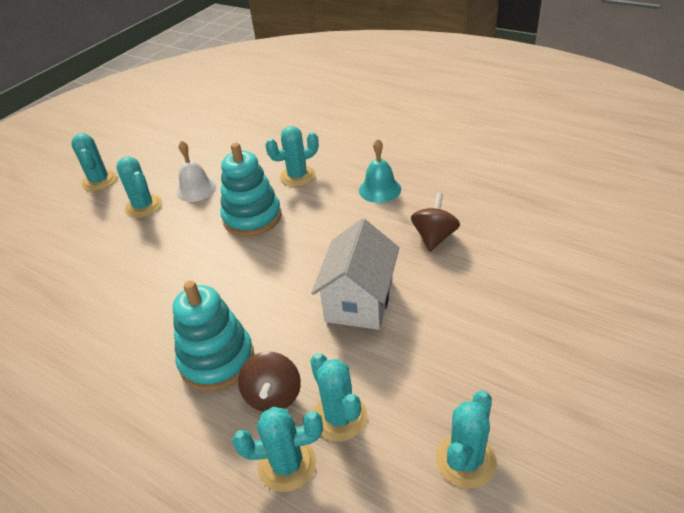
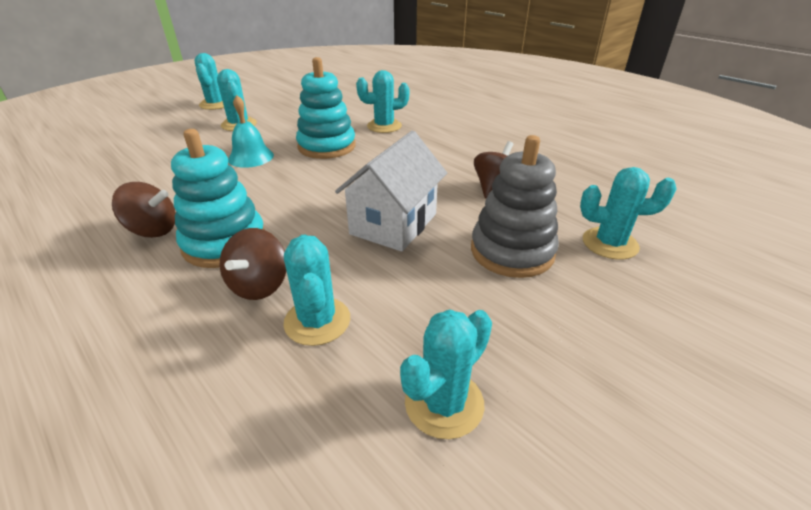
camera: 10 degrees right, 5 degrees down
(140, 362) = (153, 230): none -> brown spinning top
(196, 189) = (290, 121): white bell -> none
(287, 464) = (233, 353): turquoise cactus -> turquoise cactus (610, 243)
(380, 189) = (456, 146): turquoise bell -> turquoise bell (251, 157)
(471, 306) = (512, 251): none -> grey stacking toy

